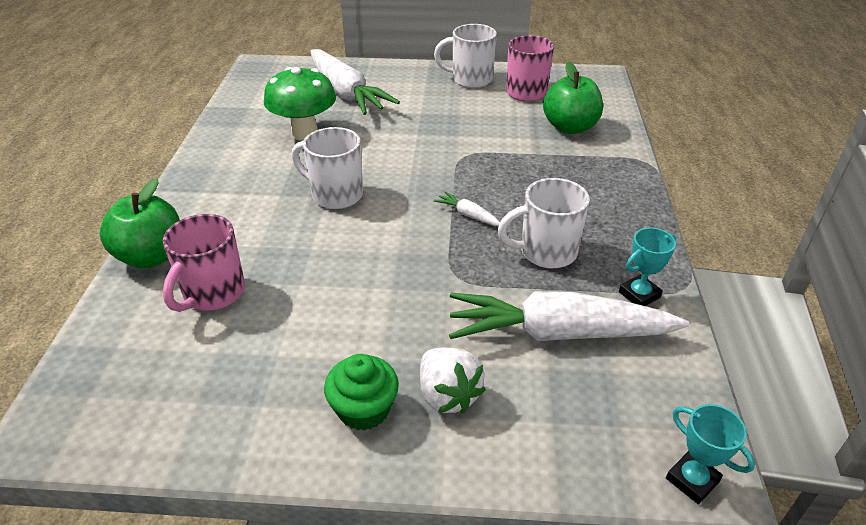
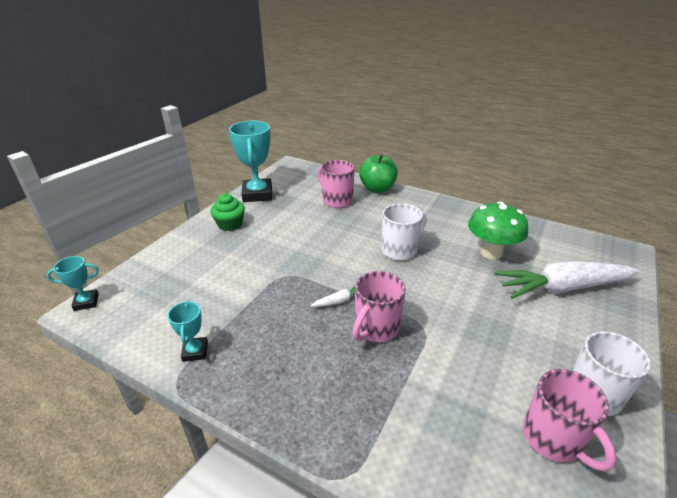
camera: 115 degrees right, 5 degrees down
(222, 426) = (257, 194): none -> turquoise trophy
(448, 395) = (212, 247): white strawberry -> none
(490, 181) = (376, 328): none -> pink mug
(546, 252) = (273, 323): white mug -> none
(557, 333) = (207, 297): white carrot -> none
(570, 127) = (448, 439): green apple -> none

